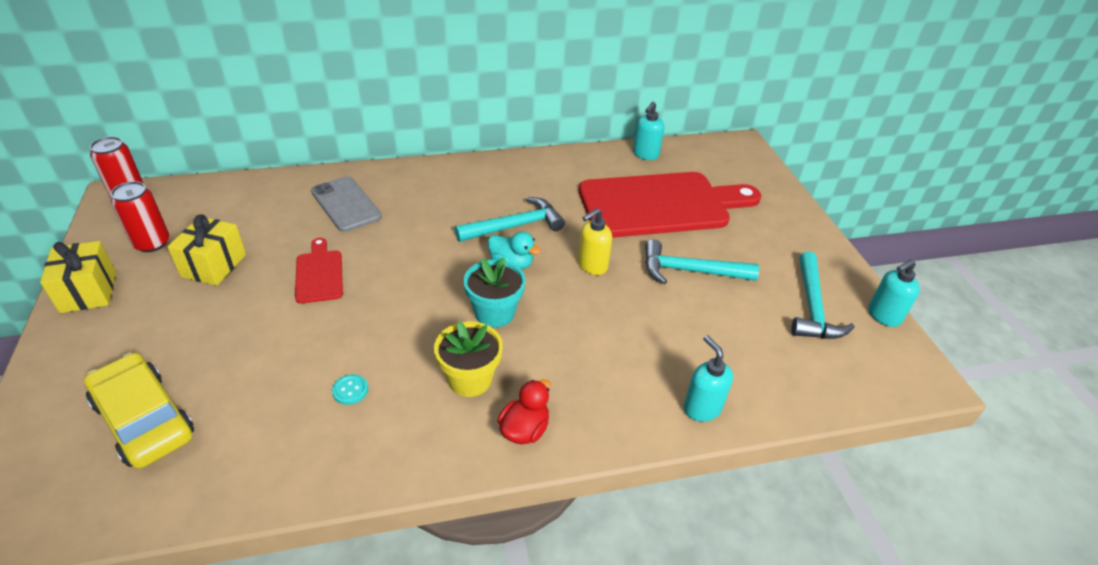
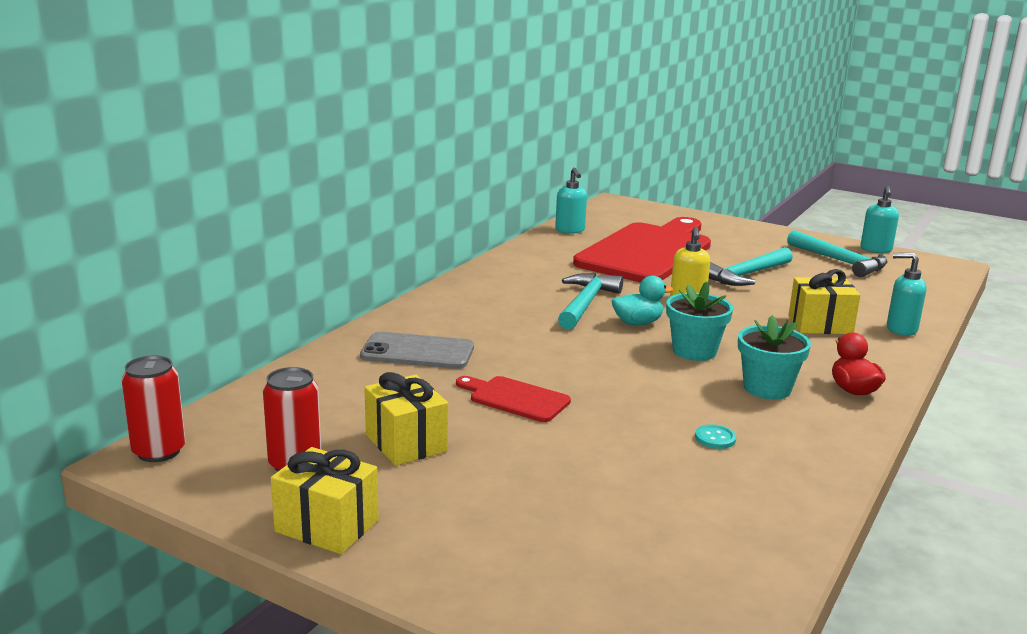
camera: 45 degrees left, 20 degrees down
(144, 419) = (621, 549): yellow car -> none
(470, 379) = (767, 388): yellow flower pot -> turquoise flower pot
(641, 355) = (820, 325): none -> yellow gift

